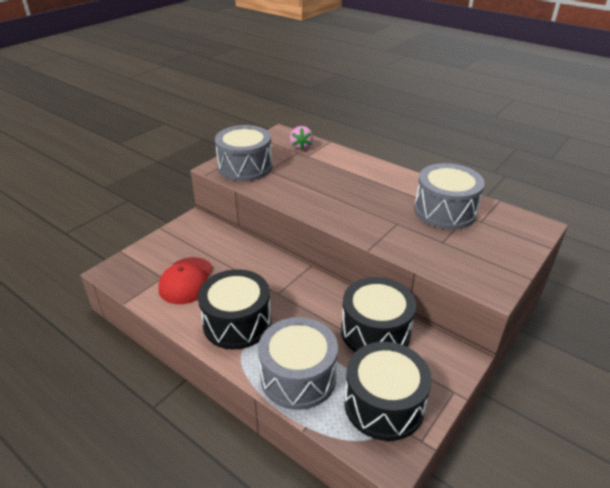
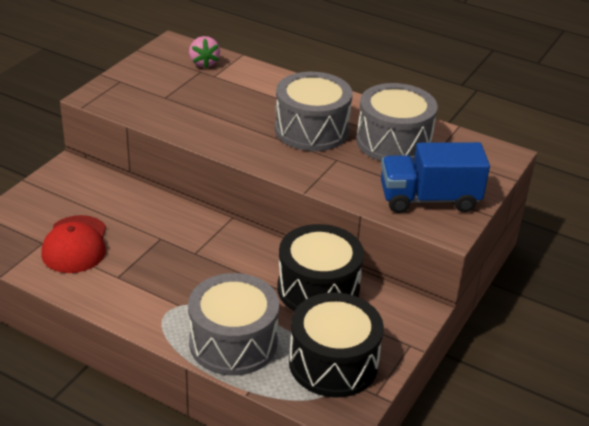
camera: 10 degrees left, 0 degrees up
(237, 323) = (150, 289): black drum -> none
(245, 167) = (134, 94): grey drum -> grey drum (311, 130)
(475, 261) = (429, 199): none -> blue truck

